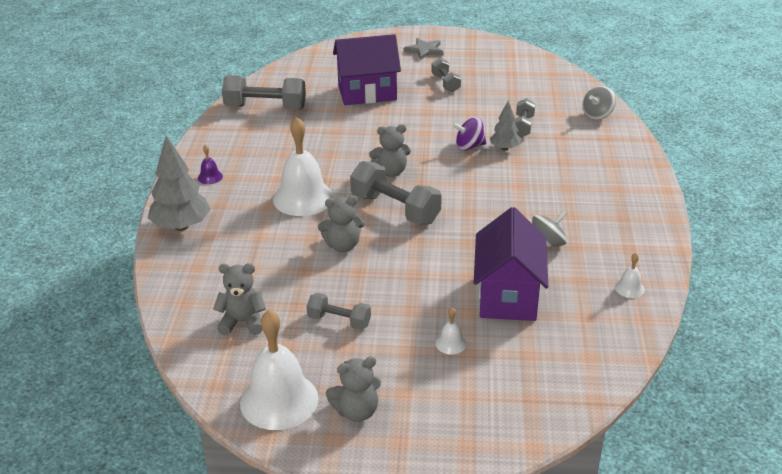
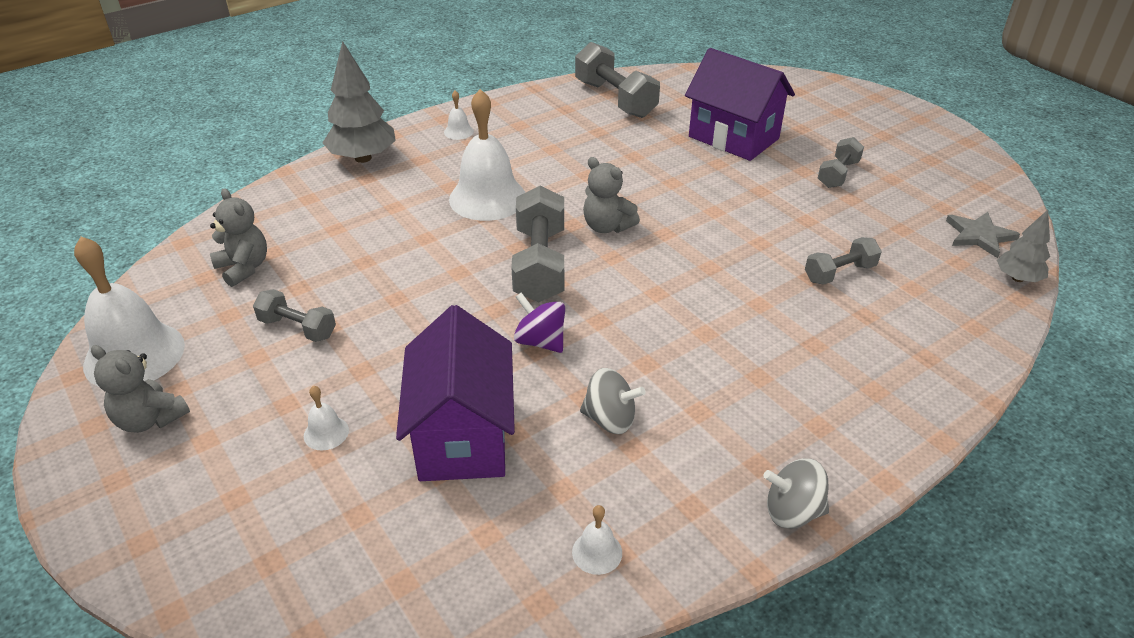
camera: 50 degrees right, 5 degrees up
(210, 177) = (458, 132): purple bell -> white bell
(339, 321) = (298, 328): grey dumbbell -> grey dumbbell turned 45 degrees counterclockwise
(343, 246) = (432, 264): grey teddy bear -> none
(424, 50) = (879, 129): grey star -> grey star (979, 236)
(469, 146) = (734, 254): purple spinning top -> purple spinning top (540, 341)
(504, 148) = (770, 282): grey tree -> grey tree (1017, 278)
(508, 296) = (463, 436): purple house -> purple house turned 60 degrees counterclockwise
(597, 115) = (968, 322): grey spinning top -> grey spinning top (792, 511)

